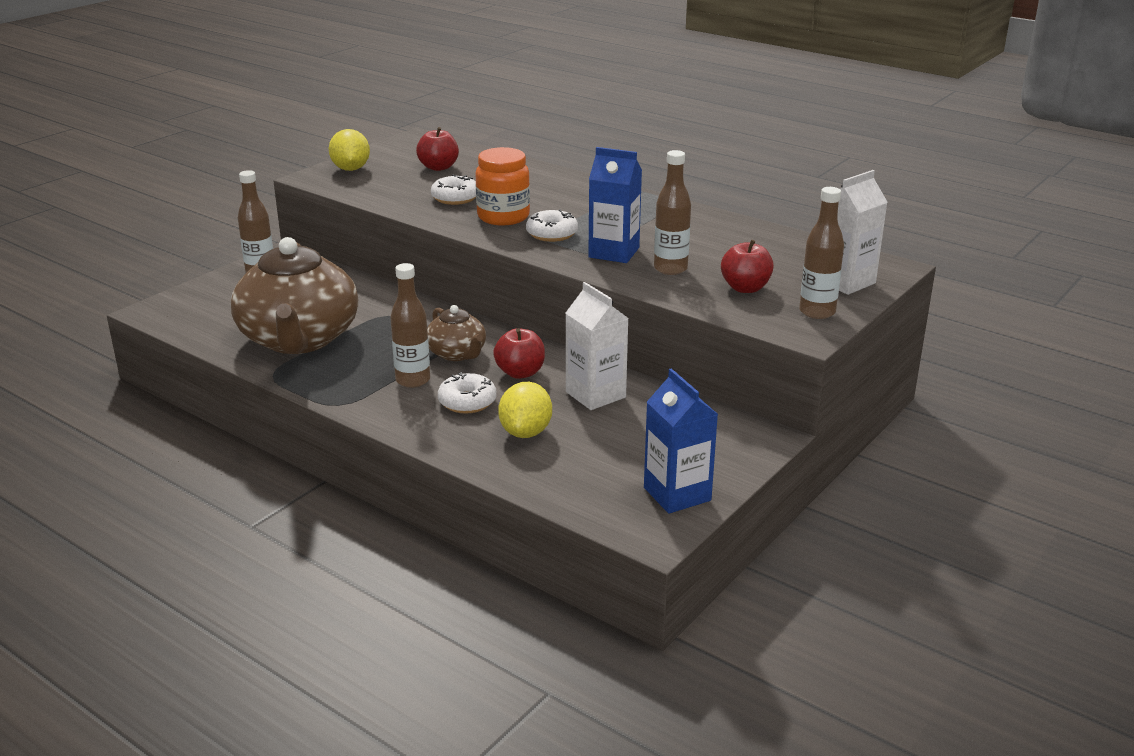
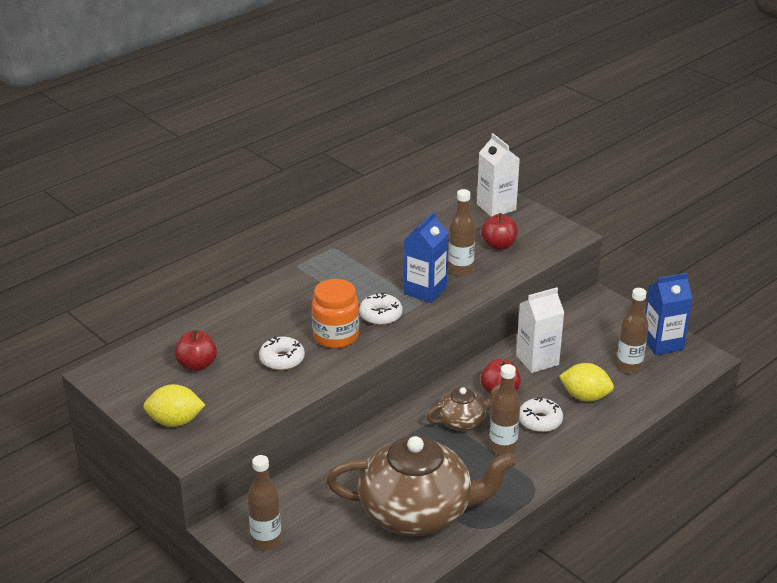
camera: 80 degrees left, 5 degrees up
(817, 312) = (539, 226): brown bottle -> brown bottle (629, 367)

